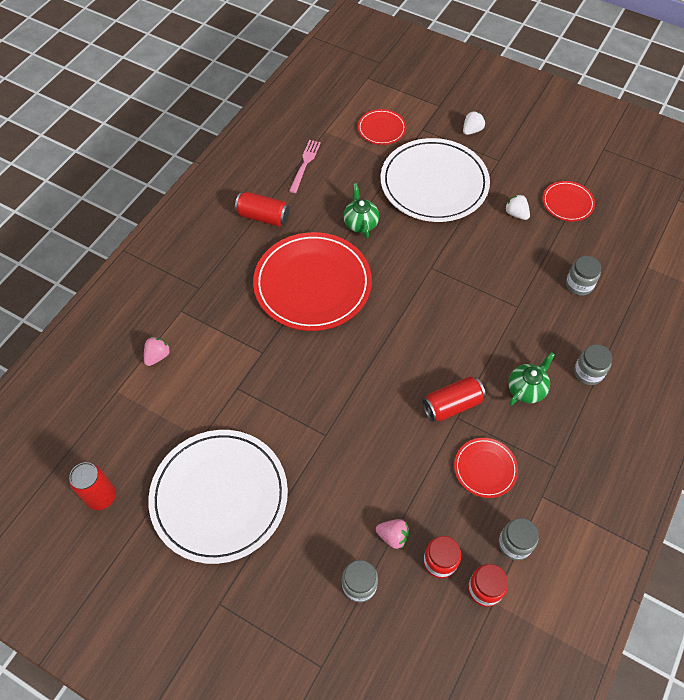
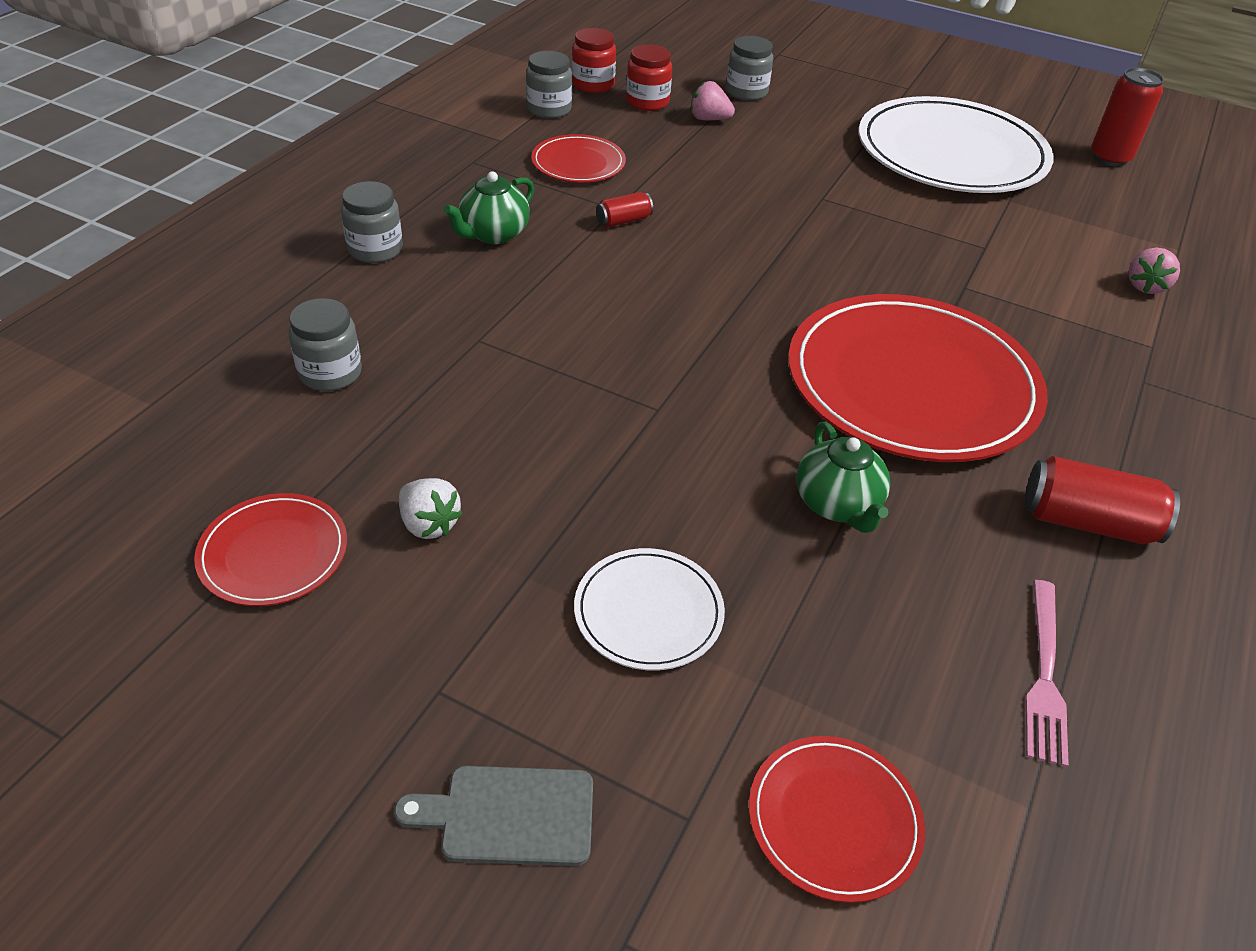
camera: 175 degrees right, 15 degrees down
(434, 183) = (648, 612): white plate -> white plate, size x0.47
(452, 405) = (623, 221): red can -> red can, size x0.55
(472, 130) = (509, 815): white strawberry -> grey cutting board

